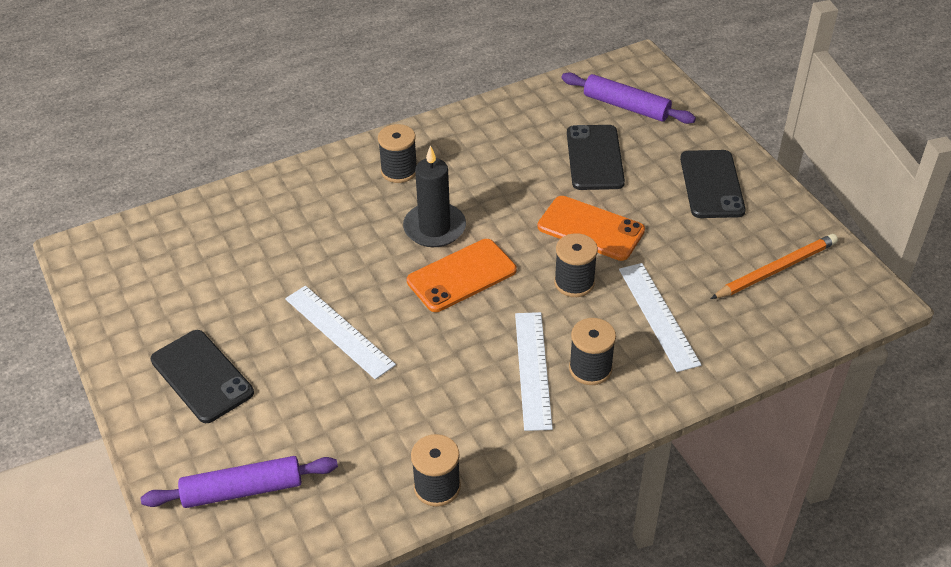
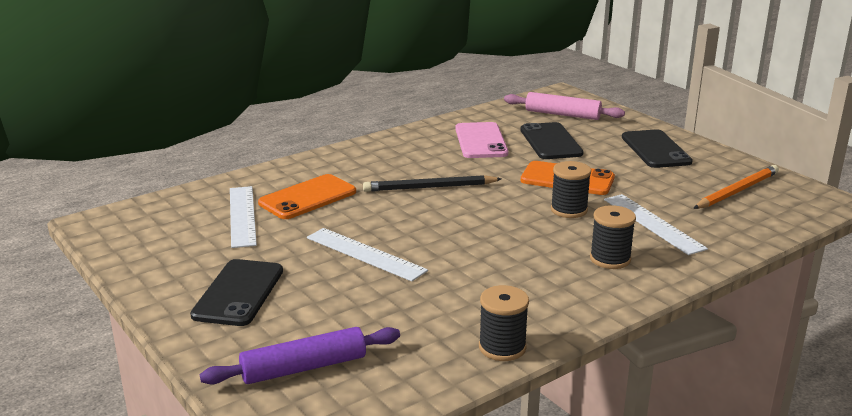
camera: 10 degrees left, 20 degrees down
(202, 376) = (239, 293): black phone -> black phone turned 60 degrees clockwise
(399, 171) = (385, 158): black spool -> none
(434, 228) = (429, 187): black candle -> black pencil
(461, 276) = (466, 213): orange phone -> orange phone (308, 197)
(515, 149) = (481, 141): none -> pink phone
(532, 369) = (557, 263): white ruler -> white ruler (242, 216)
(626, 106) = (562, 114): purple rolling pin -> pink rolling pin

